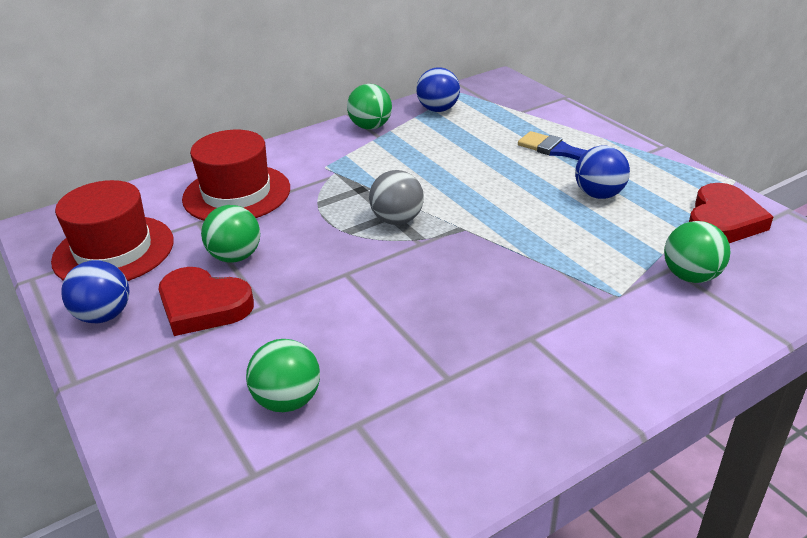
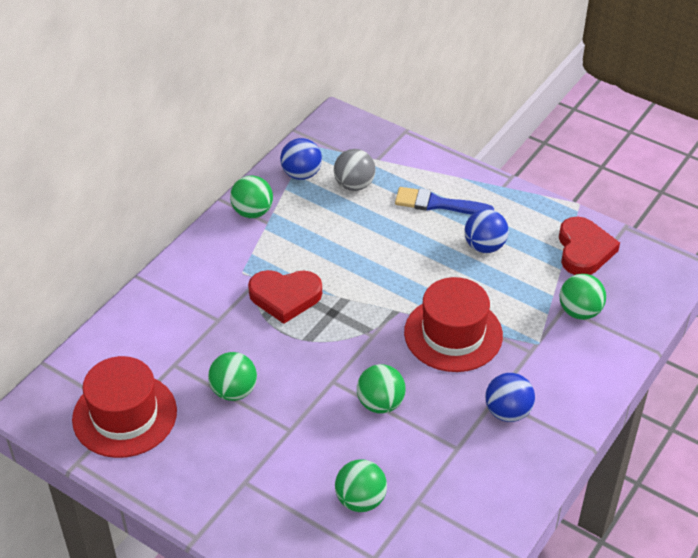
camera: 25 degrees left, 10 degrees up
(104, 315) = (170, 477): blue ball -> blue ball (507, 412)
(203, 306) = (243, 444): red heart -> red heart (285, 297)
(237, 193) = (185, 324): red hat -> red hat (453, 334)
(384, 307) = (380, 403): none -> green ball
(397, 220) = (341, 316): grey ball -> grey ball (354, 185)

